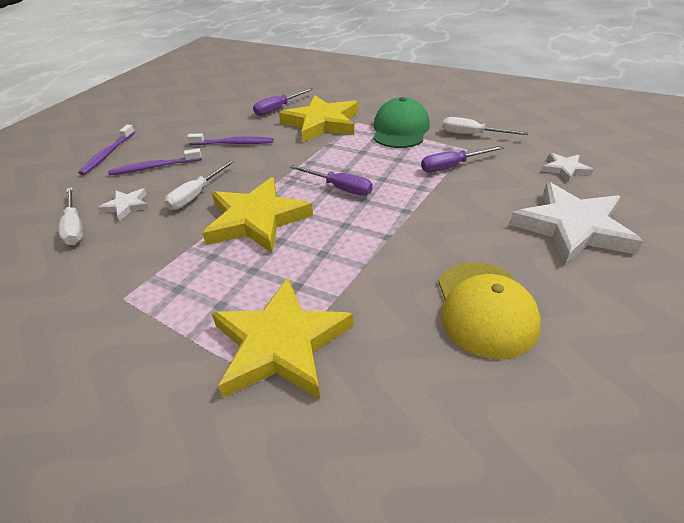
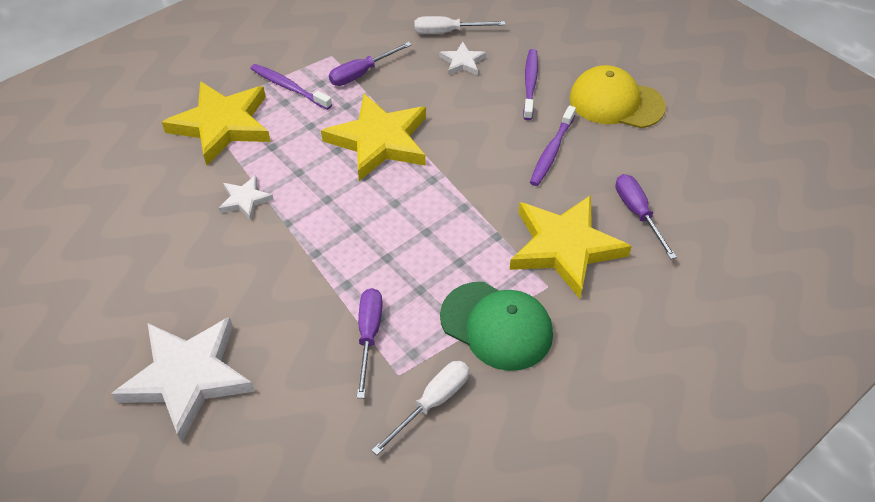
camera: 110 degrees right, 10 degrees up
(108, 154) = (582, 52): purple toothbrush -> purple toothbrush (289, 87)
(196, 195) = (452, 107): white screwdriver -> none
(340, 188) = (392, 215): purple screwdriver -> purple screwdriver (361, 73)
(485, 308) = (158, 248): yellow cap -> yellow cap (616, 102)
(565, 169) = (283, 454): white star -> white star (245, 200)

